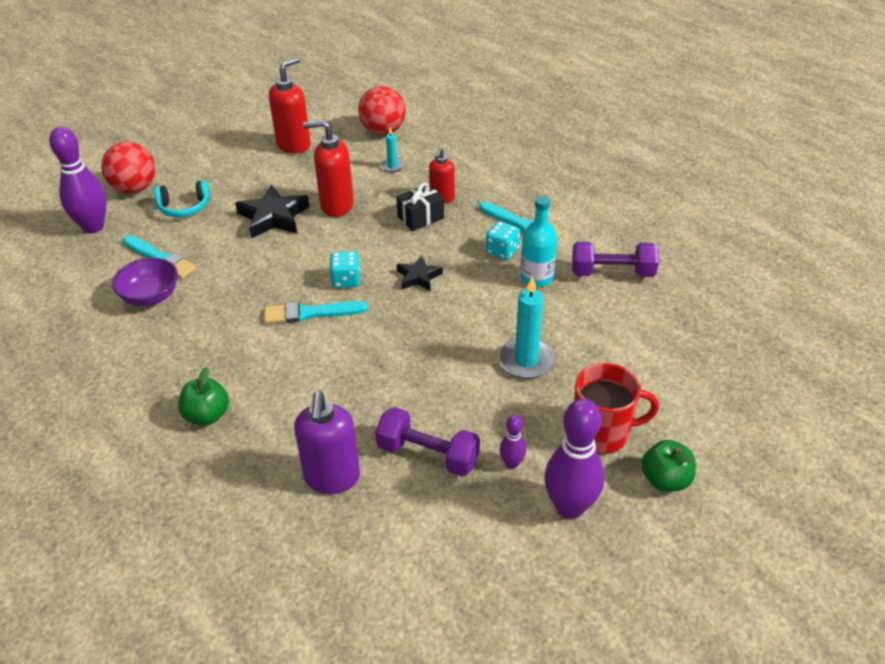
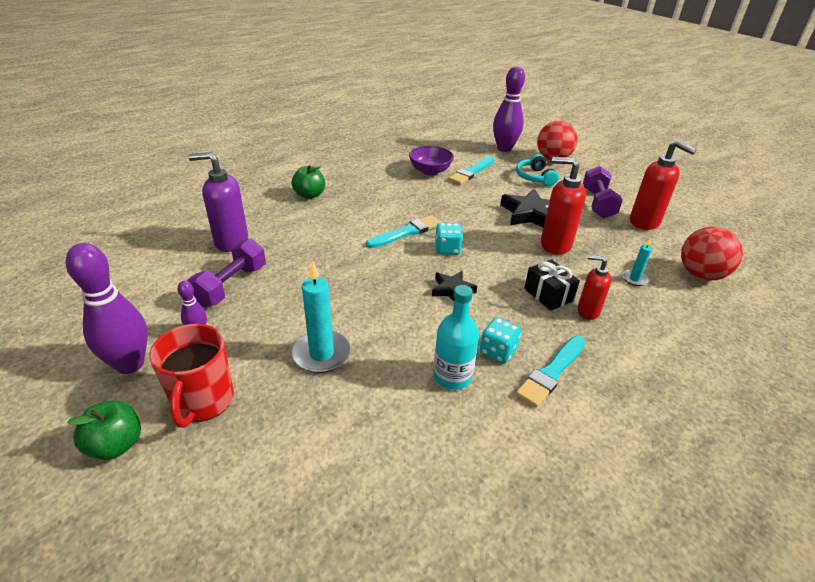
camera: 90 degrees right, 5 degrees down
(311, 313) = (406, 232): turquoise brush -> turquoise brush turned 60 degrees clockwise
(336, 206) = (555, 245): red soap dispenser -> red soap dispenser turned 75 degrees counterclockwise
(612, 273) = (463, 454): purple dumbbell -> purple dumbbell (598, 203)

